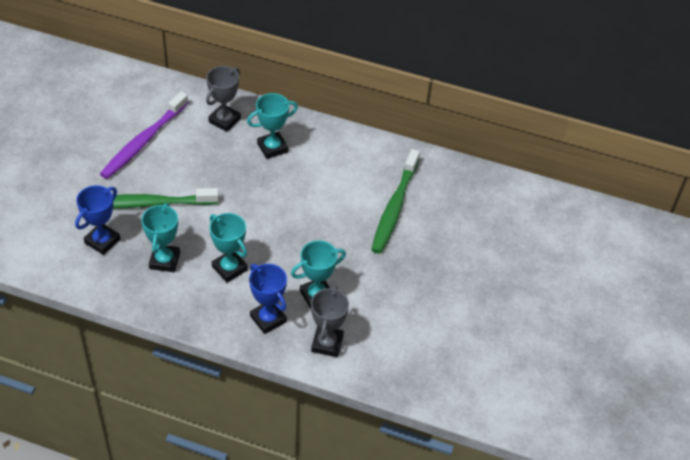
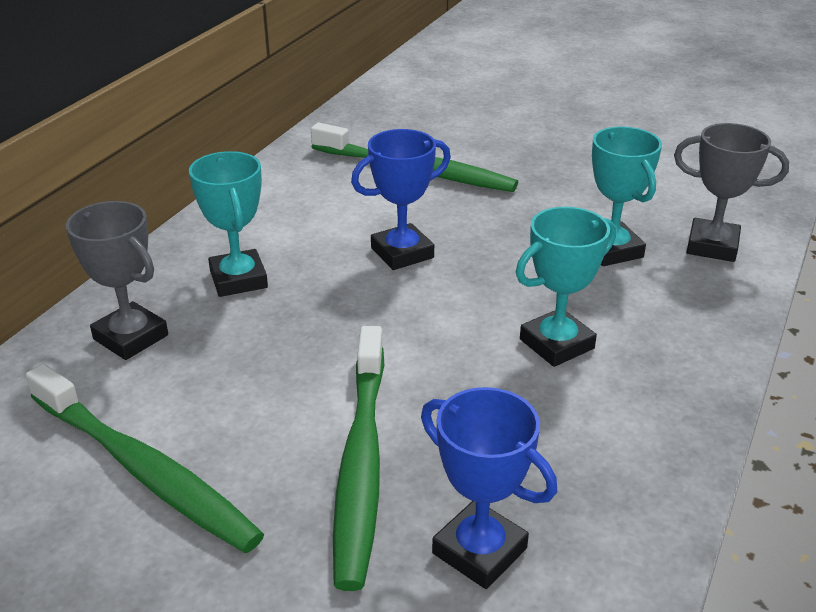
camera: 80 degrees left, 15 degrees down
(143, 141) = (144, 470): purple toothbrush -> green toothbrush
(164, 260) = (540, 436): turquoise trophy -> none
(268, 319) = (674, 303): blue trophy -> blue trophy (402, 253)

